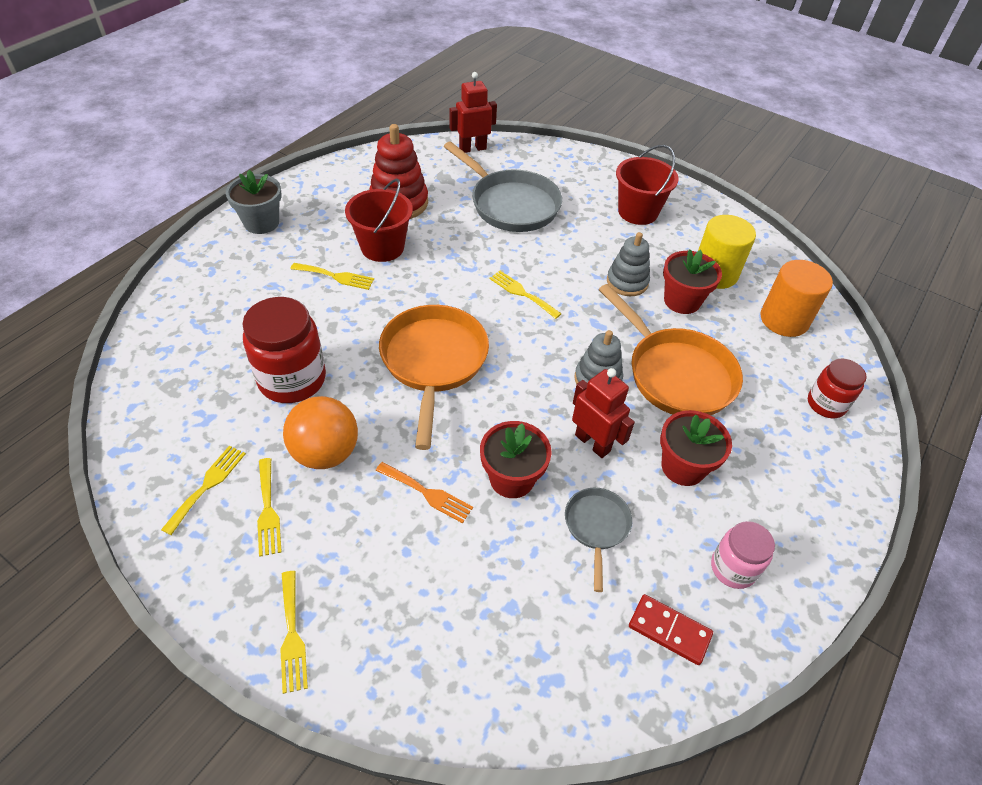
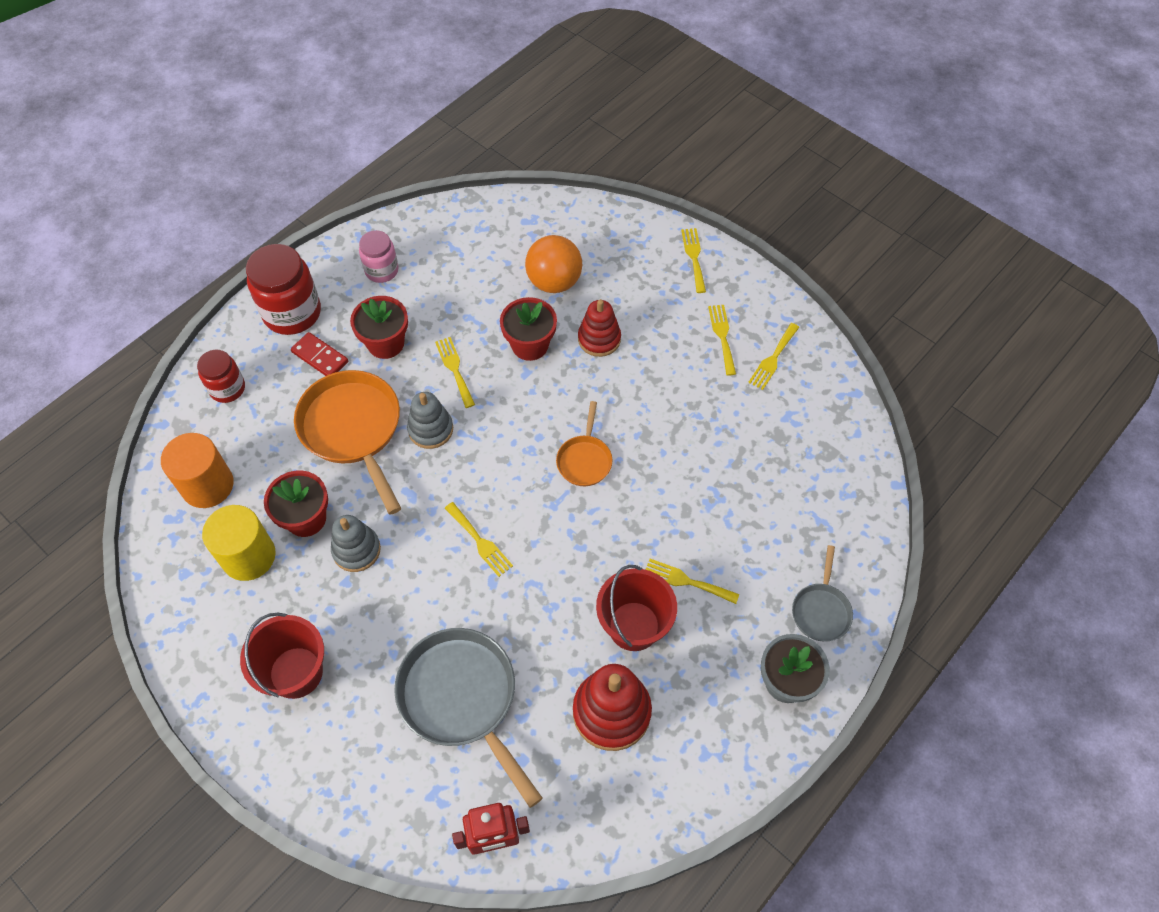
camera: 170 degrees left, 10 degrees up
(292, 379) = (718, 451): red jar -> red jar (292, 313)
(325, 453) = (682, 378): orange ball -> orange ball (554, 282)
(427, 493) = (599, 339): orange fork -> red stacking toy
(433, 362) = (584, 460): orange pan -> orange pan, size x0.53
(592, 443) = (454, 369): red robot -> yellow fork
(596, 527) = (472, 305): grey pan -> grey pan (821, 610)
(669, 630) = (443, 239): red domino -> red domino (320, 357)

